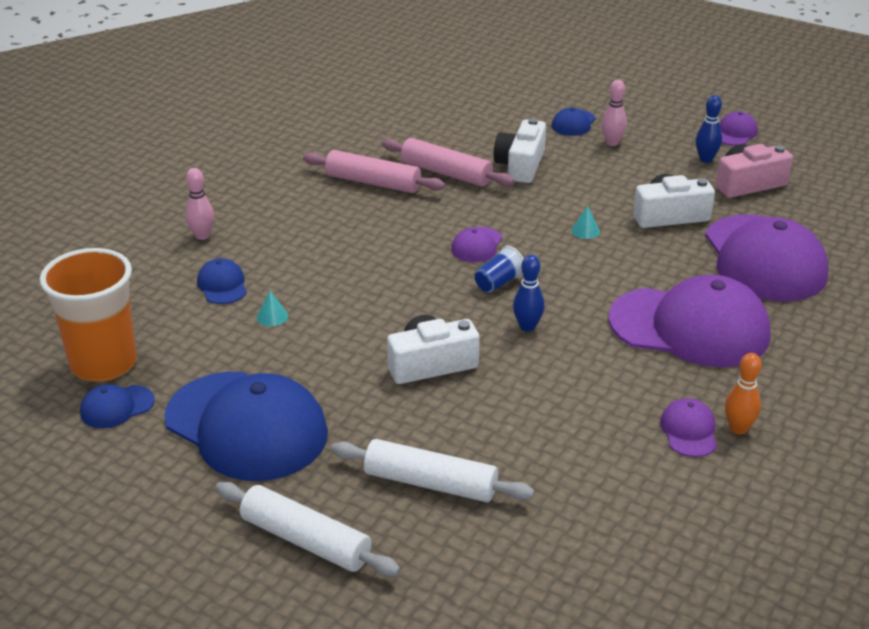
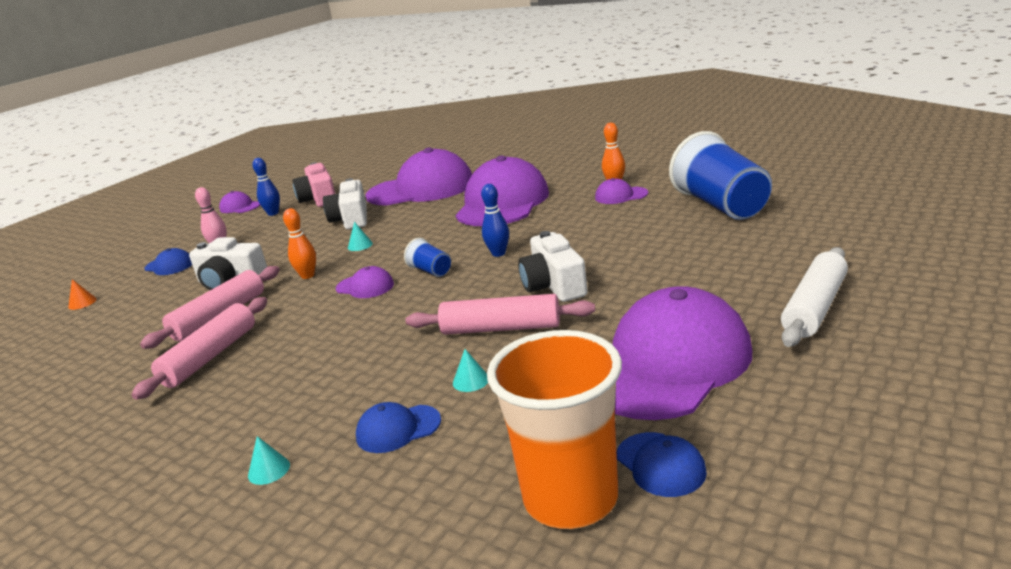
camera: 85 degrees left, 10 degrees down
(202, 236) = (269, 470): pink bowling pin -> turquoise cone
(246, 426) = (669, 364): blue cap -> purple cap
(354, 331) = (501, 328): none -> pink rolling pin
(431, 483) = (713, 267): white rolling pin -> none
(504, 97) = (82, 303): none -> orange cone
(516, 208) = (307, 276): none -> orange bowling pin
(621, 520) = (721, 206): none -> blue cup

